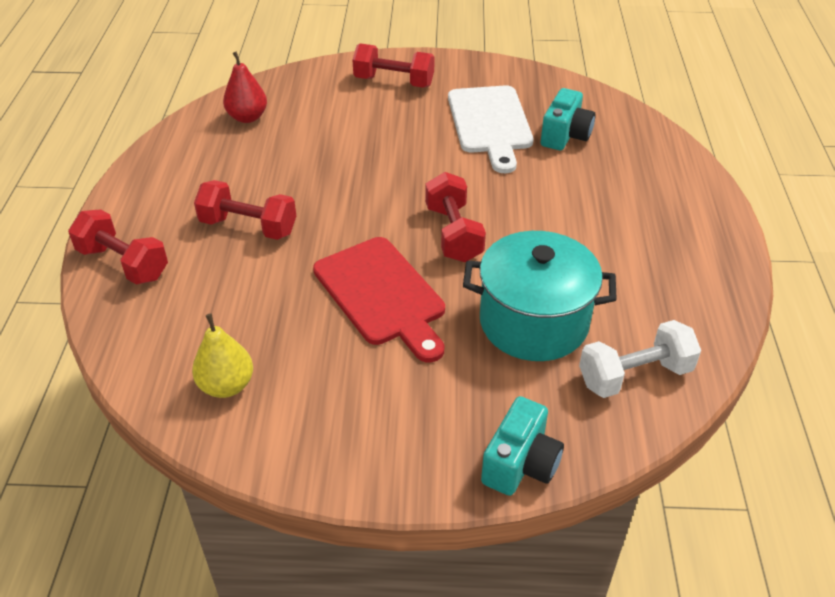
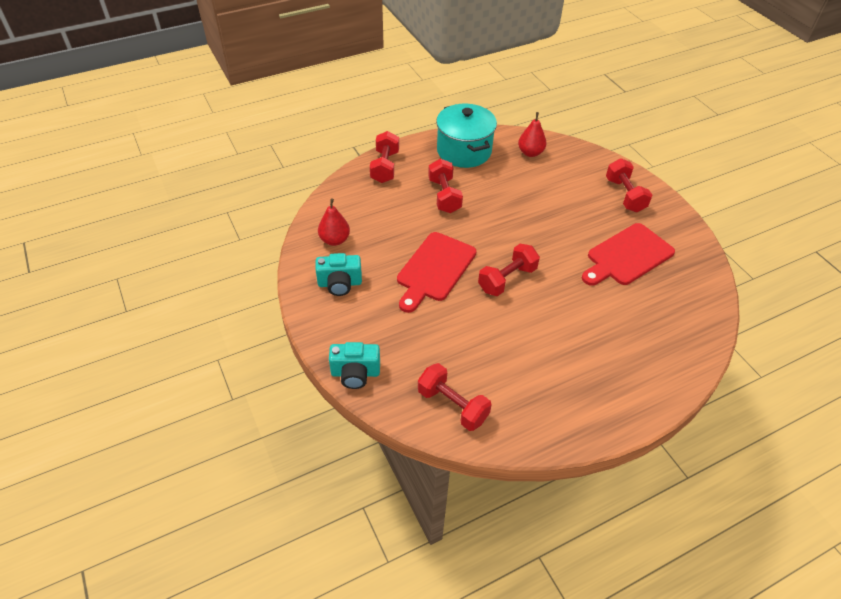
camera: 60 degrees right, 5 degrees up
(226, 385) = (335, 240): yellow pear -> red pear
(490, 123) = (627, 256): white cutting board -> red cutting board
(533, 322) = (461, 343): turquoise pot -> turquoise pot (464, 151)
(565, 136) = (651, 298): turquoise camera -> turquoise camera (340, 284)
(634, 375) = (452, 405): white dumbbell -> red dumbbell

